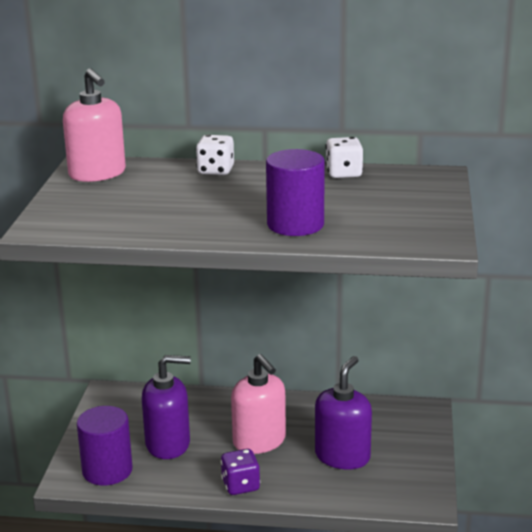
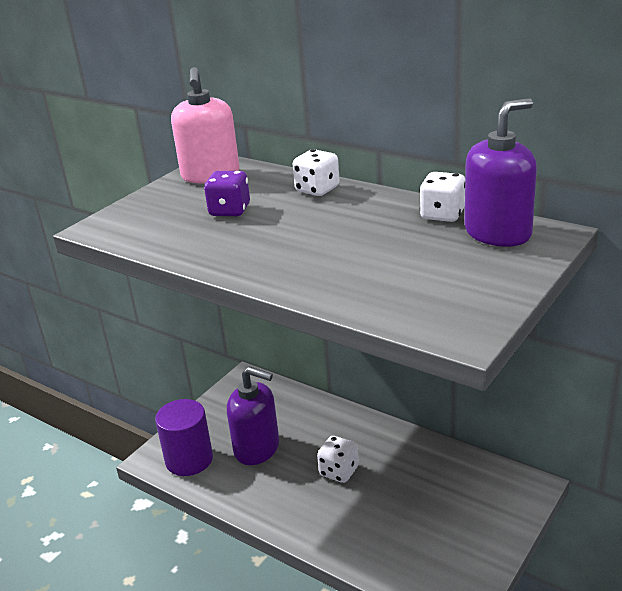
camera: 30 degrees right, 5 degrees up
(240, 485) = (288, 516): purple dice -> purple dice (230, 210)
(259, 441) = (339, 471): pink soap dispenser -> white dice
(295, 224) = (326, 271): purple cylinder -> none
(342, 456) = (406, 515): purple soap dispenser -> purple soap dispenser (498, 233)

